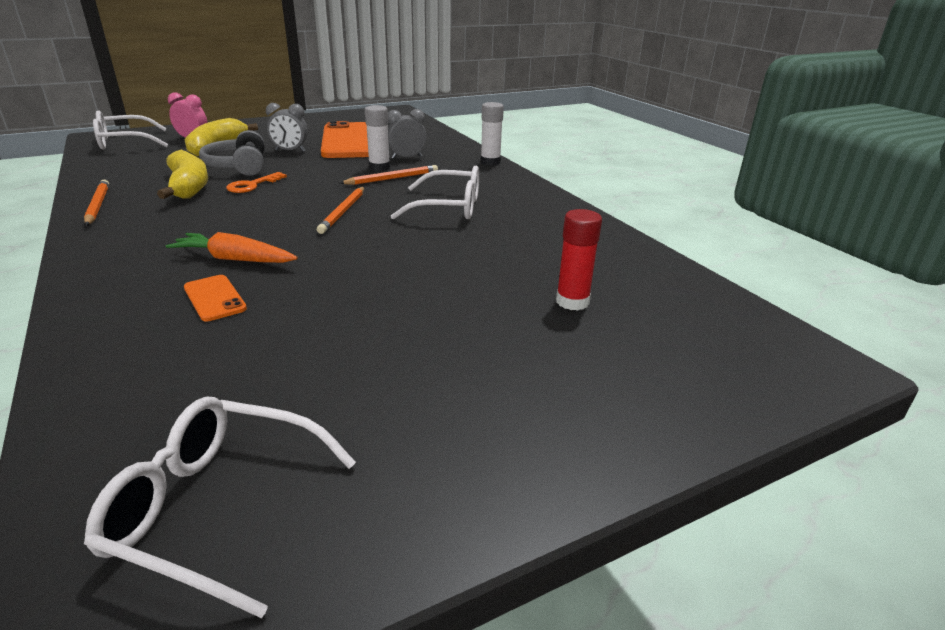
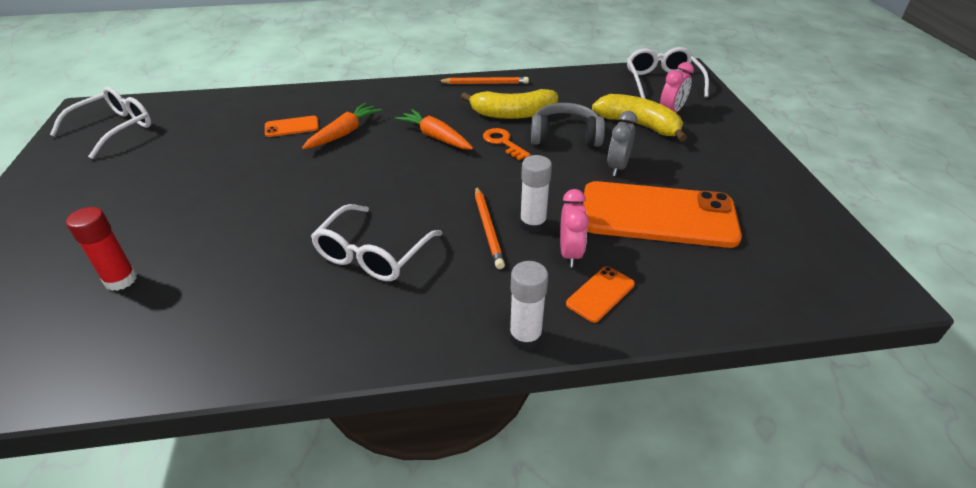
camera: 110 degrees right, 10 degrees up
(242, 212) = (435, 137): none -> orange carrot
(343, 212) = (404, 185): orange pencil -> none
(407, 157) = (570, 253): grey clock -> pink clock
(440, 150) = (600, 294): none -> orange phone

